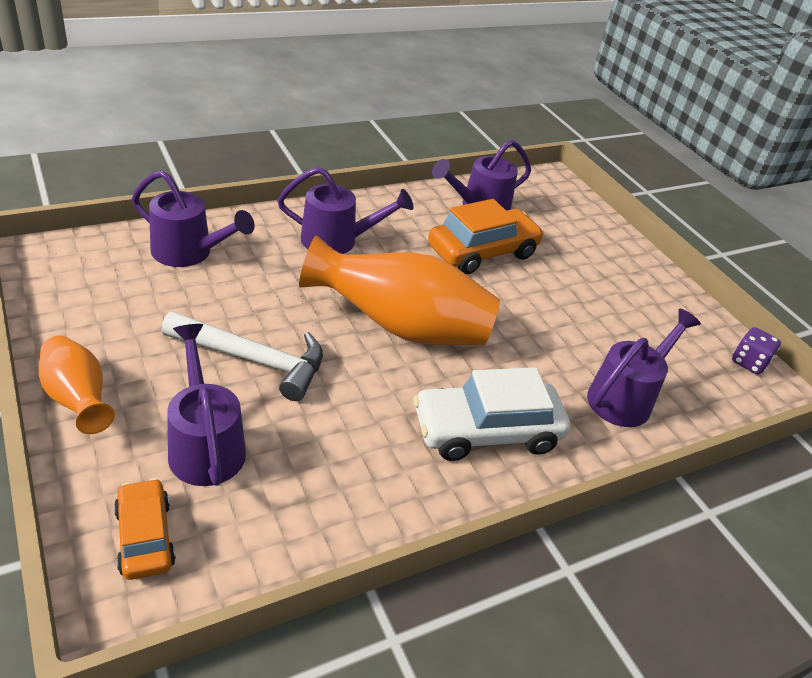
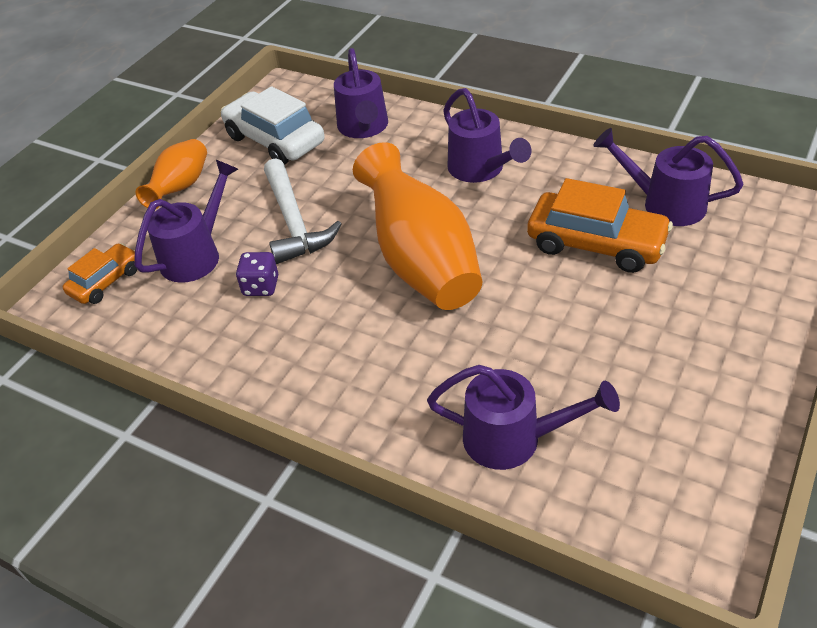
camera: 65 degrees right, 5 degrees up
(486, 431) = (358, 372): white car -> white car (275, 140)
(749, 362) = (715, 518): purple dice -> purple dice (261, 286)

